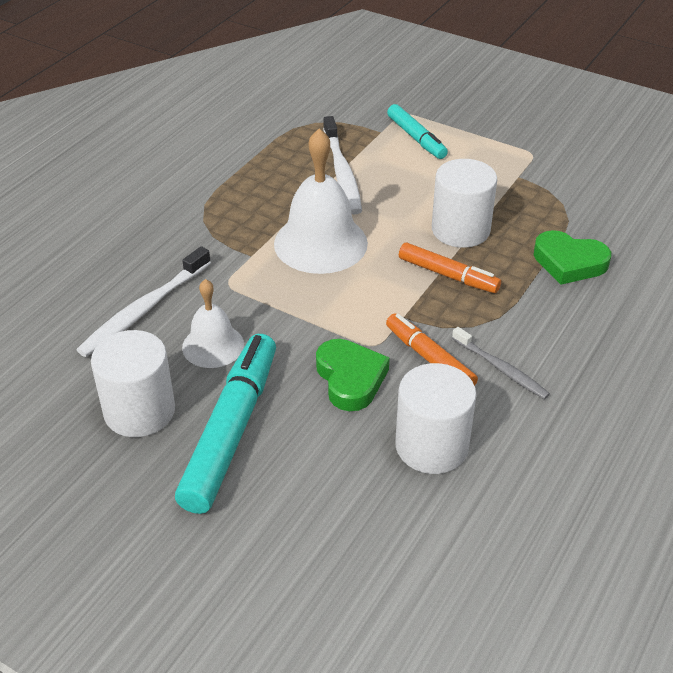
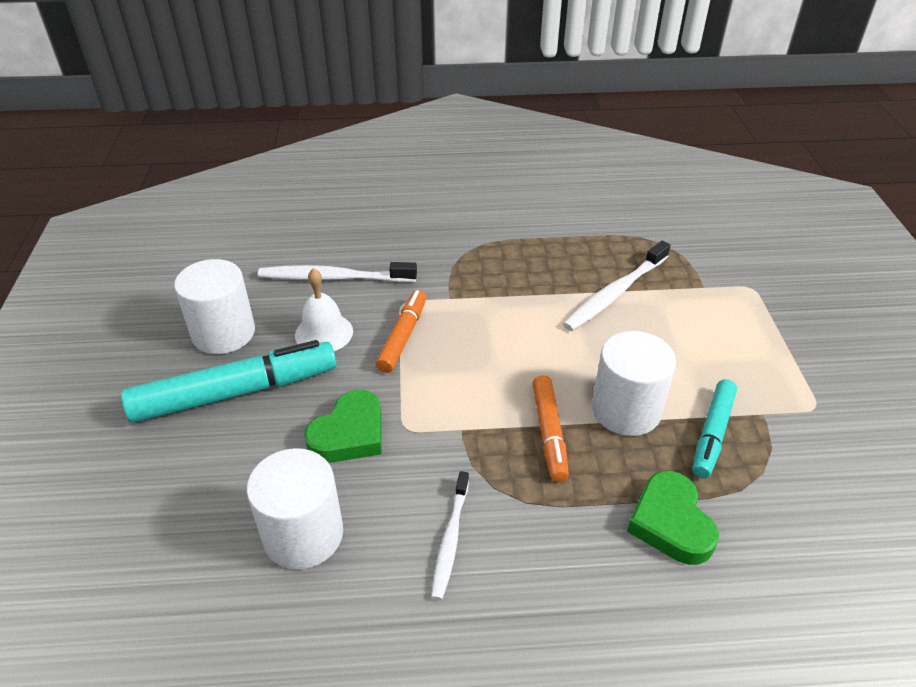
camera: 55 degrees right, 0 degrees up
(320, 243) = (506, 328): white bell -> none
(416, 138) = (726, 313): turquoise marker -> turquoise marker (712, 433)
(429, 358) = (419, 476): orange marker -> orange marker (402, 337)
(501, 369) = (450, 540): grey toothbrush -> white toothbrush

